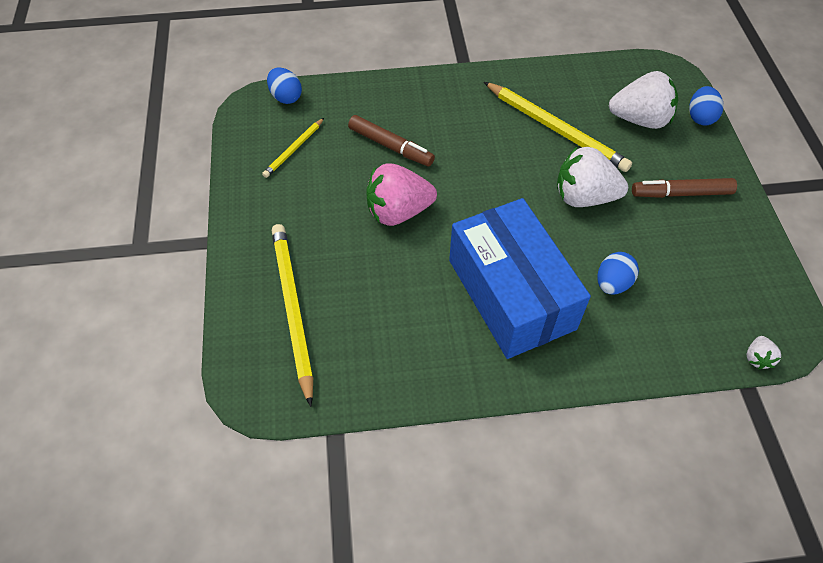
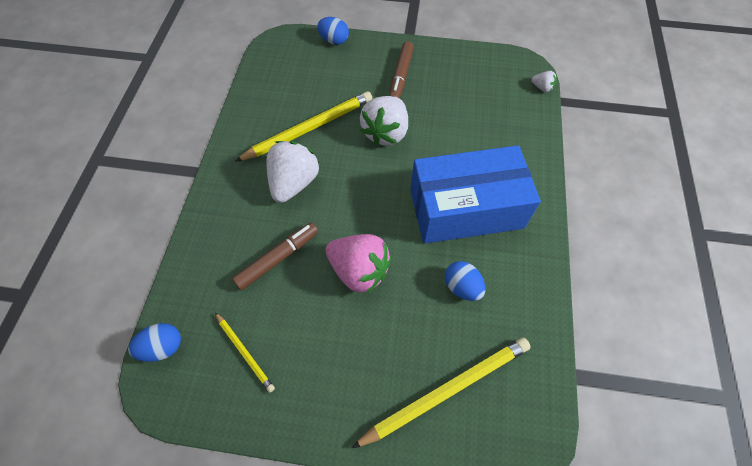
camera: 75 degrees left, 5 degrees up
(292, 309) = (446, 390): yellow pencil -> yellow pencil turned 150 degrees clockwise
(398, 212) = (359, 270): pink strawberry -> pink strawberry turned 60 degrees counterclockwise
(612, 283) = (470, 142): blue egg -> blue egg (462, 287)
(640, 120) = (322, 74): white strawberry -> white strawberry (294, 183)

